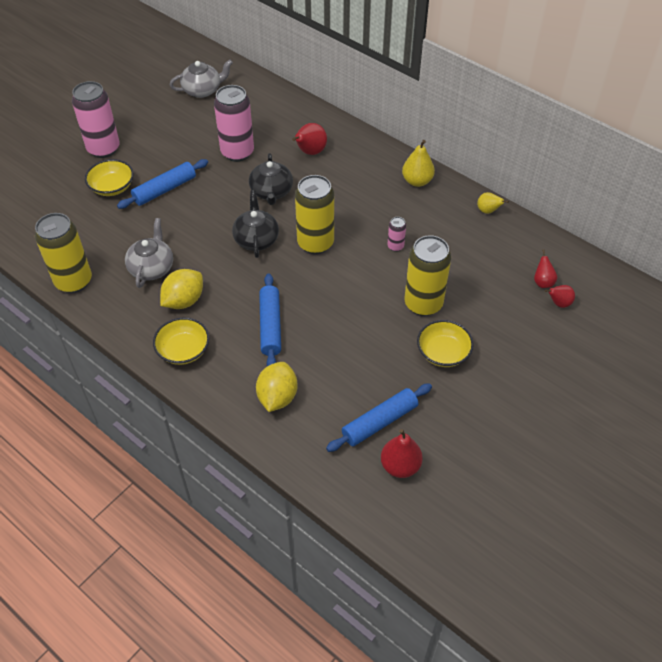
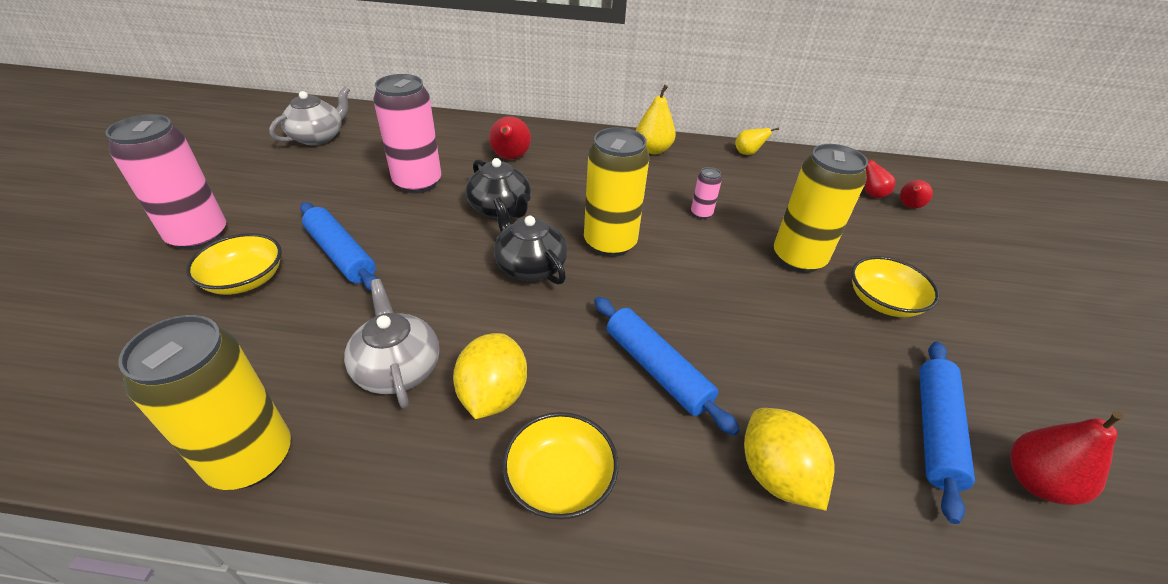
camera: 35 degrees left, 10 degrees down
(165, 189) = (341, 254): blue rolling pin -> blue rolling pin turned 60 degrees counterclockwise

